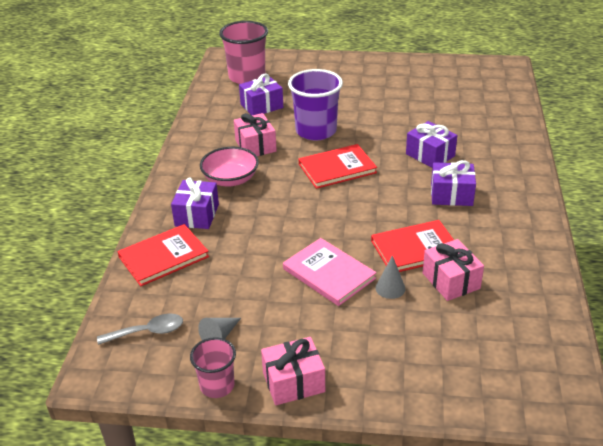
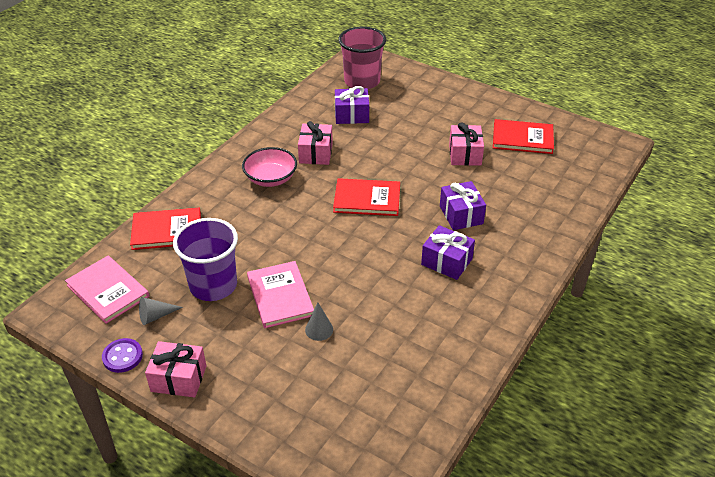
camera: 25 degrees right, 5 degrees up
(147, 332) = (108, 291): grey spoon -> pink book
(197, 215) = (219, 202): purple gift -> none
(217, 385) = (122, 356): pink cup -> purple button
(316, 131) = (378, 156): purple cup -> purple cup (213, 285)
(415, 249) = (370, 301): red book -> red book (522, 138)
(451, 281) = (375, 344): pink gift -> pink gift (465, 154)

